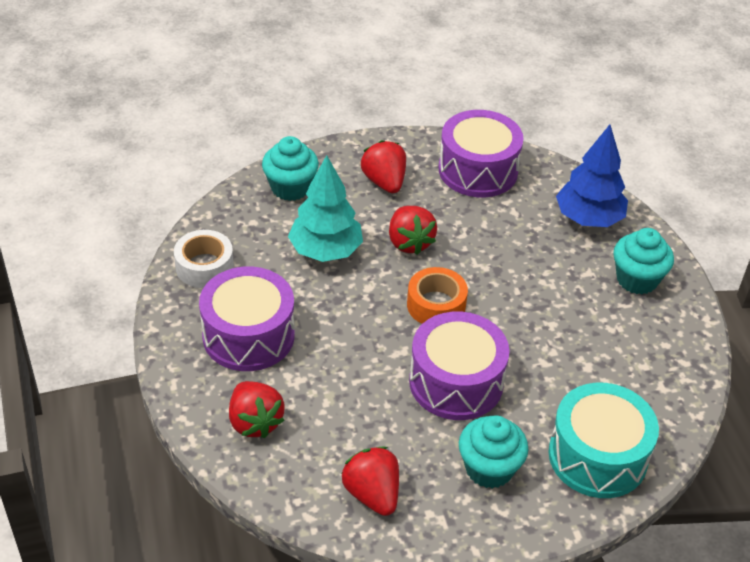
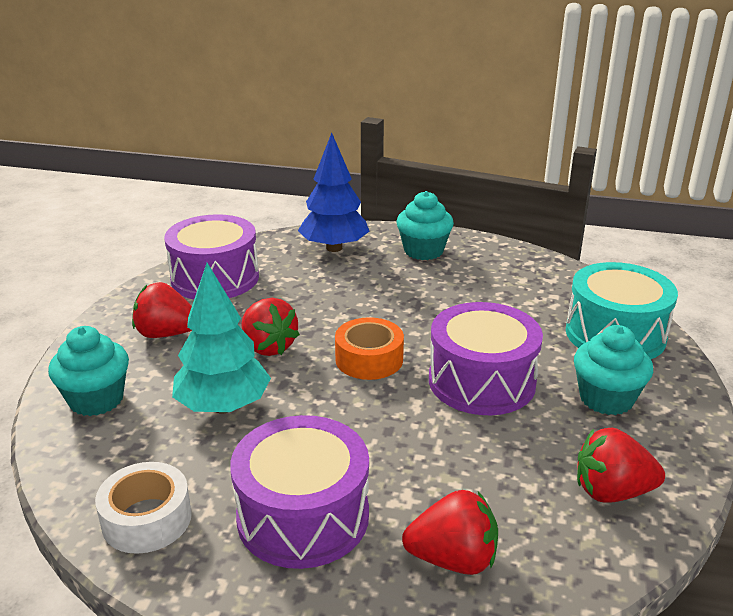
camera: 60 degrees left, 15 degrees down
(409, 242) = (268, 347): red strawberry -> red strawberry turned 45 degrees clockwise

